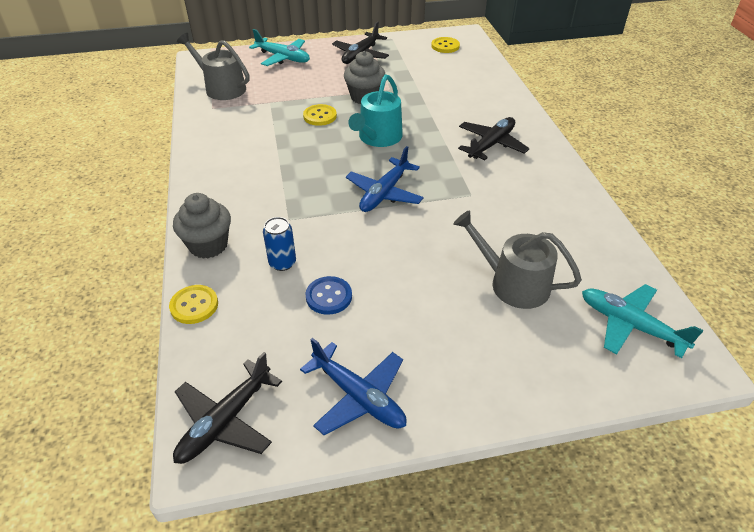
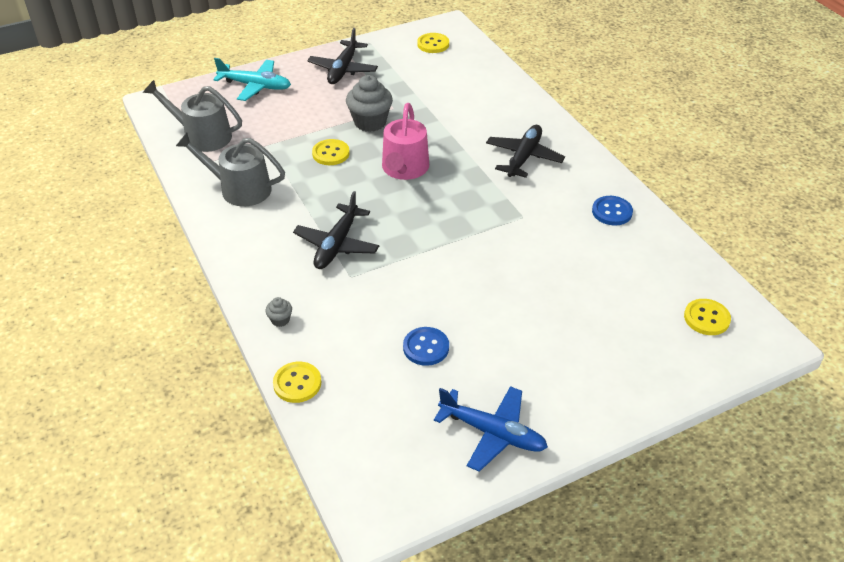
camera: 15 degrees left, 0 degrees up
(208, 245) = (280, 320): grey cupcake -> grey cupcake, size x0.46
(225, 421) = (381, 481): black plane -> black plane (337, 245)
(282, 263) = (365, 323): blue can -> none
(378, 138) = (404, 169): turquoise watering can -> pink watering can
(384, 193) = (436, 230): blue plane -> none
(512, 283) = (592, 300): grey watering can -> grey watering can (239, 189)
(560, 205) = (612, 212): none -> blue button
(630, 325) = (706, 318): turquoise plane -> yellow button

